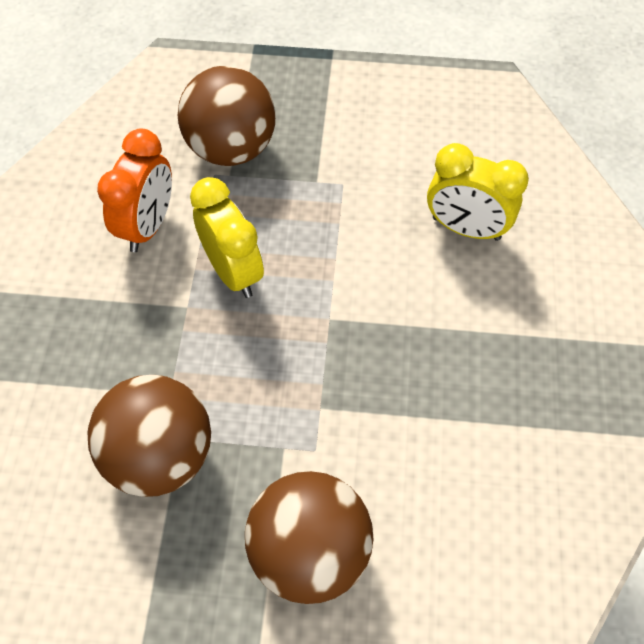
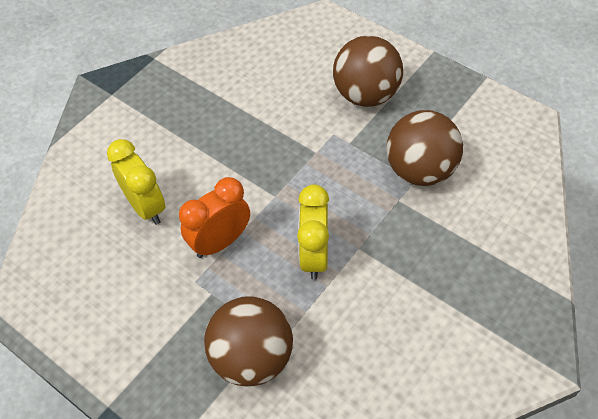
camera: 145 degrees left, 5 degrees down
(148, 226) = (353, 322): orange clock -> orange clock (220, 242)

